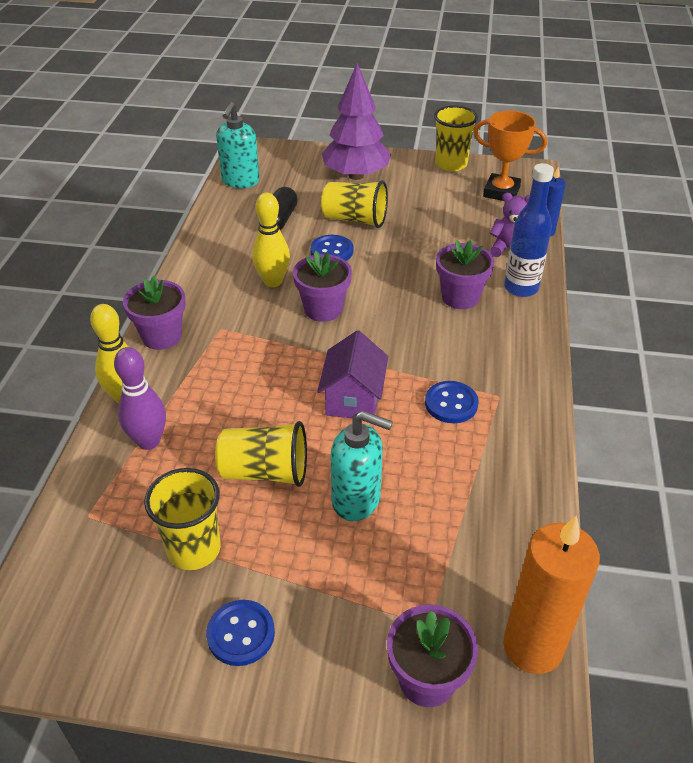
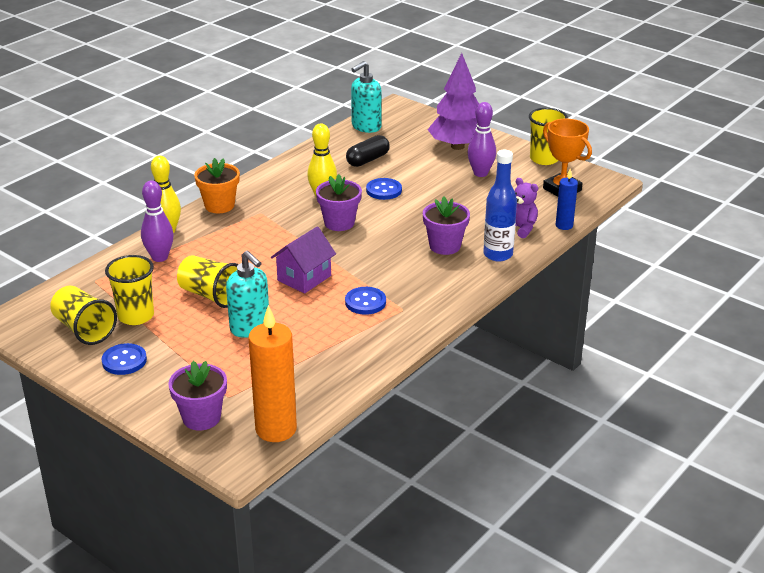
camera: 30 degrees right, 10 degrees down
(162, 336) = (219, 205): purple flower pot -> orange flower pot
(355, 219) = (423, 175): yellow cup -> yellow cup (84, 329)
(408, 199) = (480, 173): none -> purple bowling pin

